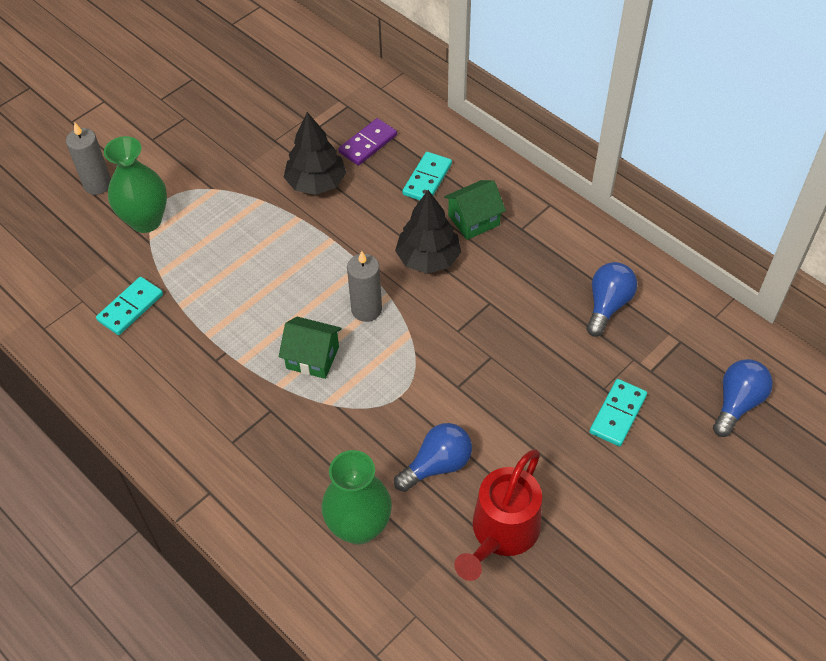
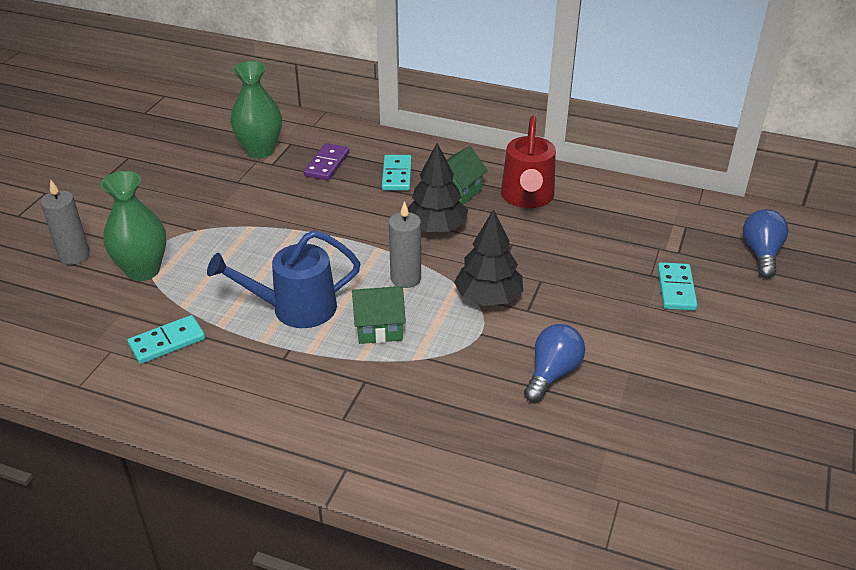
camera: 25 degrees left, 15 degrees down
(130, 307) = (167, 342): turquoise domino -> turquoise domino turned 45 degrees clockwise
(251, 309) = (294, 308): none -> blue watering can
(316, 183) = (297, 201): black tree -> black tree (488, 298)
(359, 527) = (515, 446): green vase -> green vase (260, 150)
(501, 533) = (646, 406): red watering can -> red watering can (527, 198)
(607, 305) = (610, 219): blue light bulb -> none

